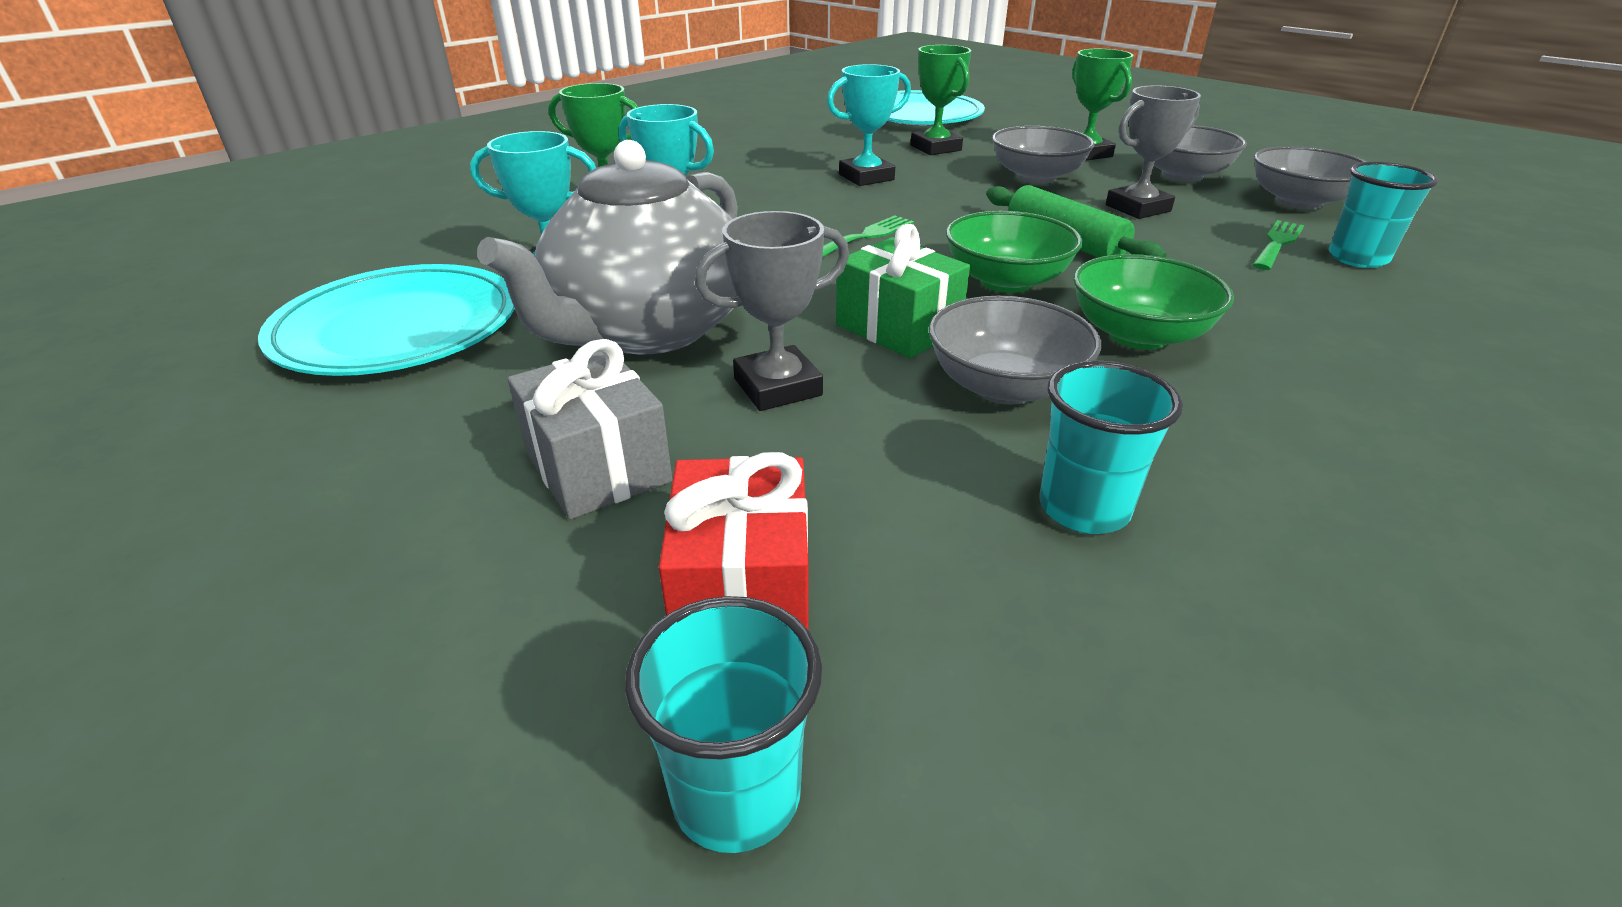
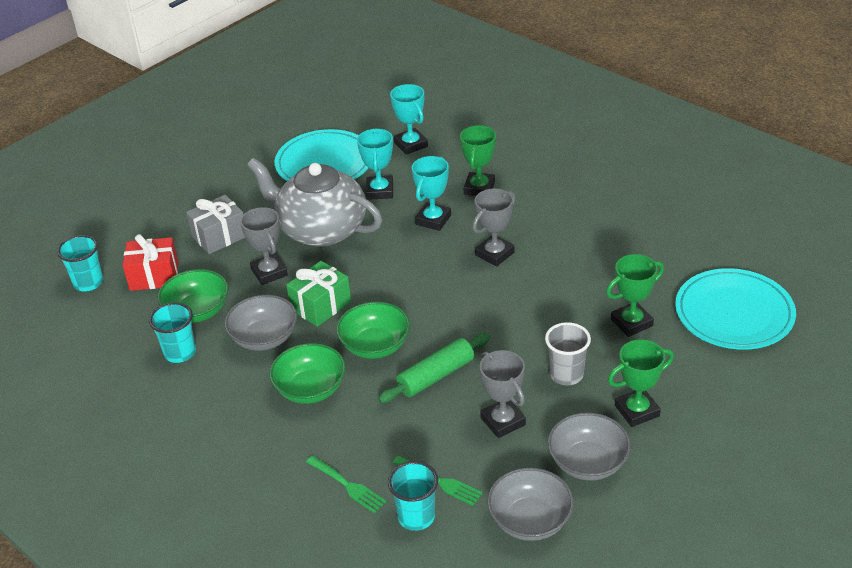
camera: 90 degrees right, 5 degrees up
(783, 201) = (494, 254): none -> grey trophy
(865, 236) = (437, 291): green fork -> green fork (348, 485)
(866, 177) = (549, 288): turquoise trophy -> turquoise trophy (411, 144)
(915, 488) = (197, 311): none -> green bowl
(1036, 177) = (566, 375): grey bowl -> grey cup

